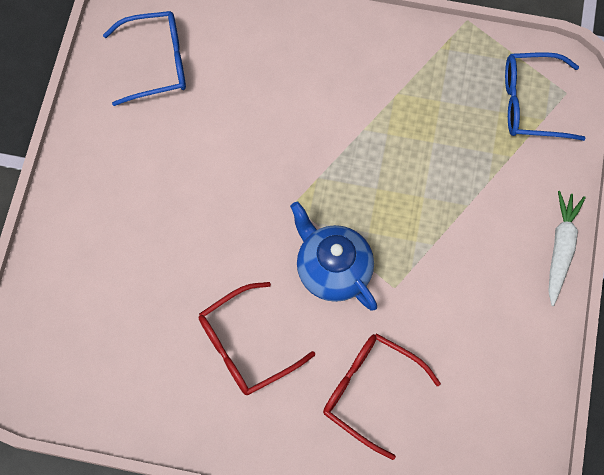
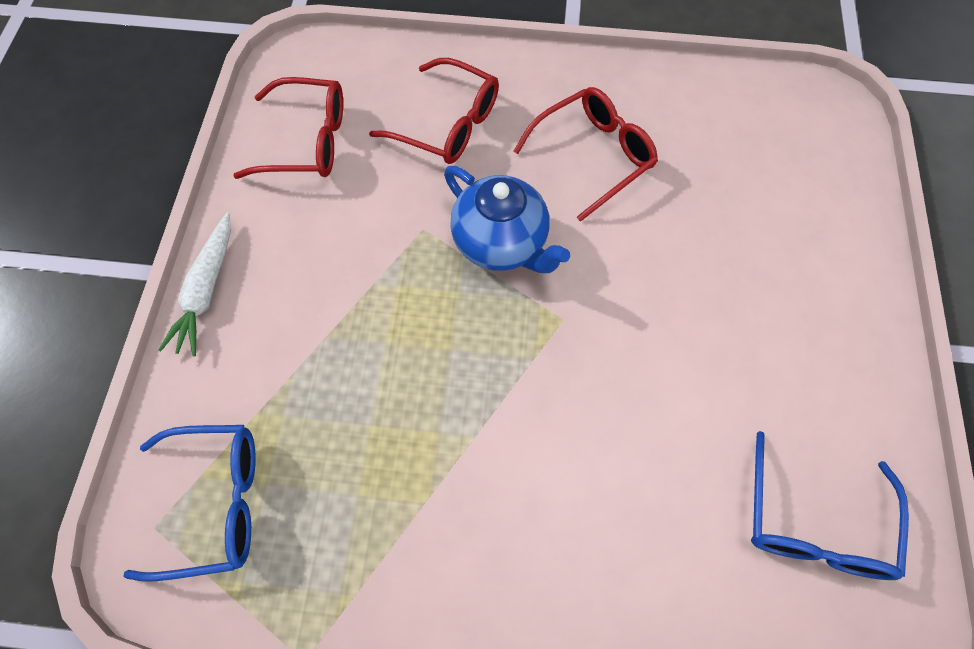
camera: 175 degrees right, 5 degrees down
(157, 63) = (814, 523): blue glasses -> blue glasses turned 60 degrees counterclockwise
(495, 383) = (307, 141): none -> red glasses

